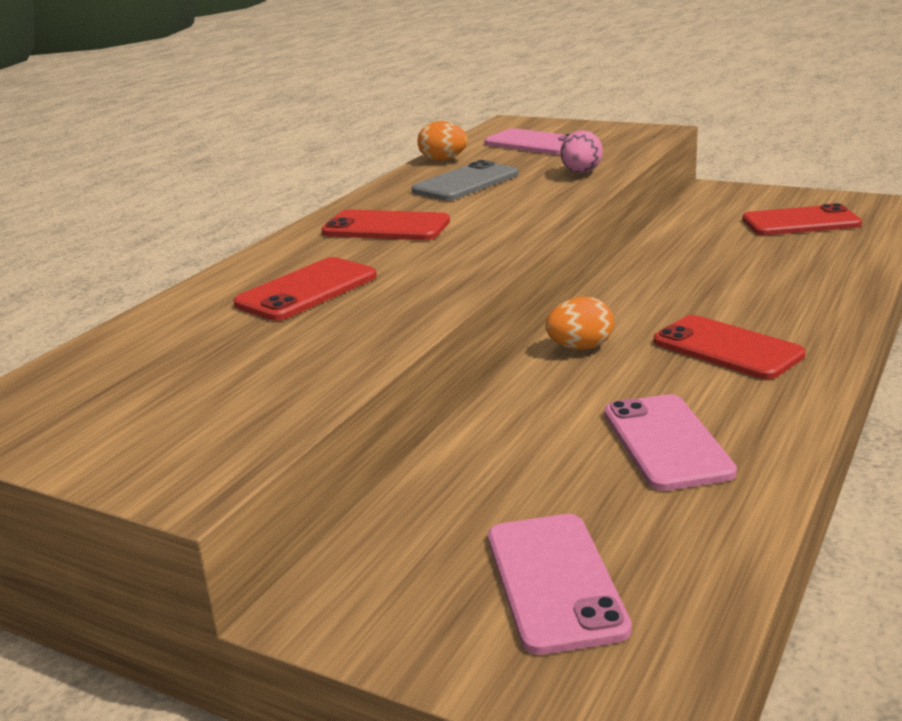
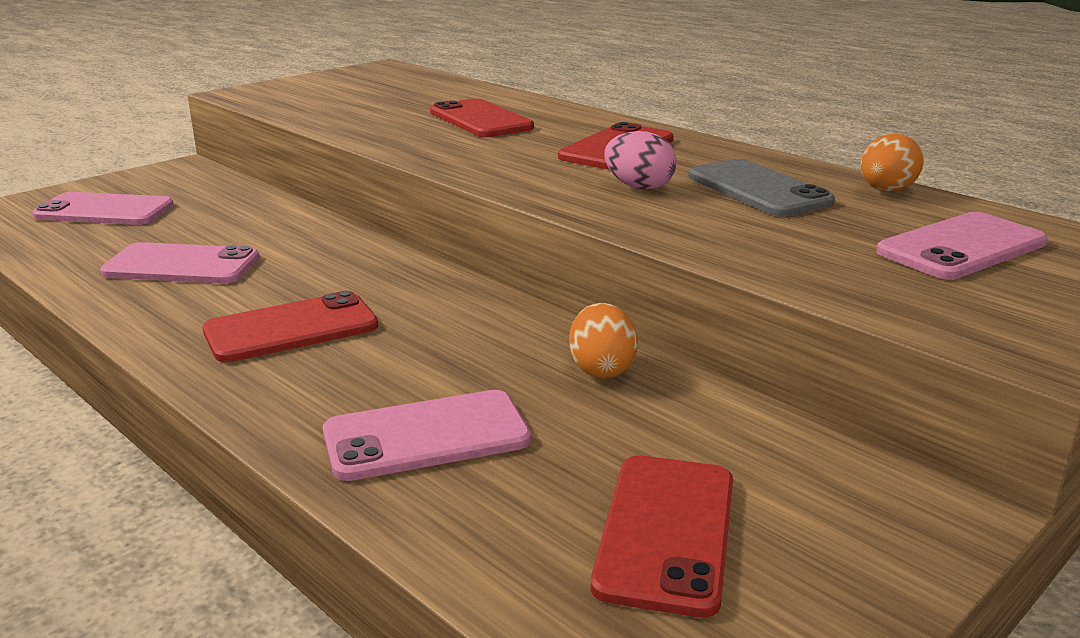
camera: 105 degrees right, 0 degrees up
(580, 347) = (385, 268): orange egg -> orange egg (601, 369)
(581, 173) = (754, 247): pink egg -> pink egg (639, 187)
(798, 276) = (426, 436): none -> pink phone

